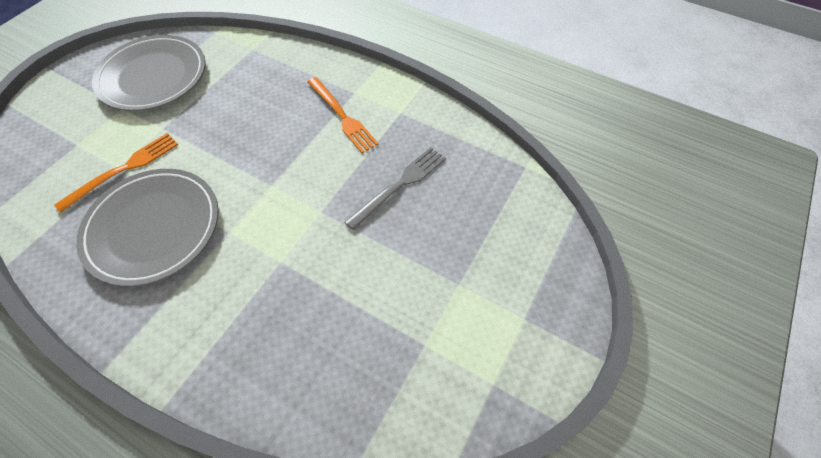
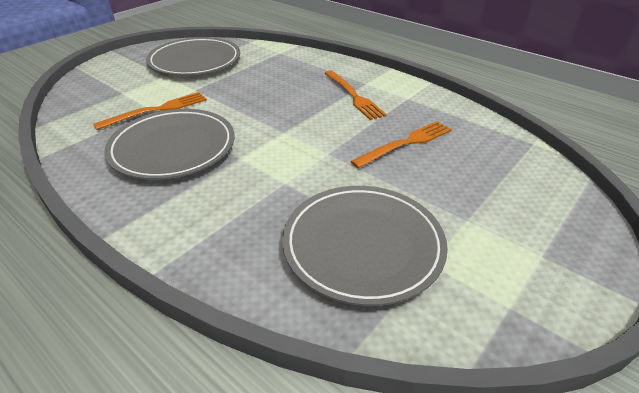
camera: 10 degrees right, 20 degrees down
(363, 334) = (363, 245): none -> grey plate
(399, 185) = (405, 143): grey fork -> orange fork

